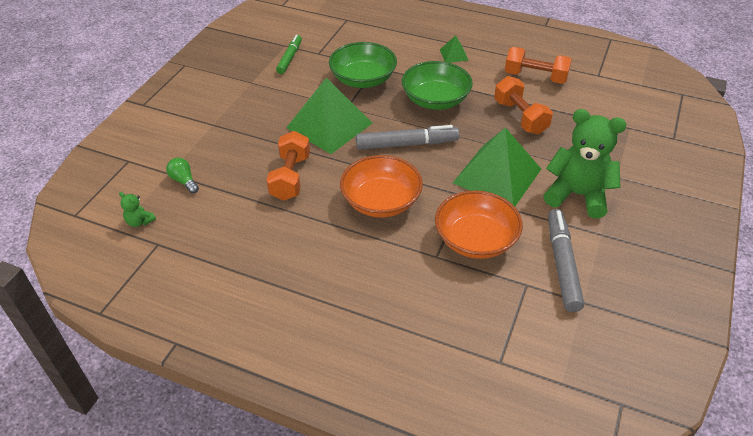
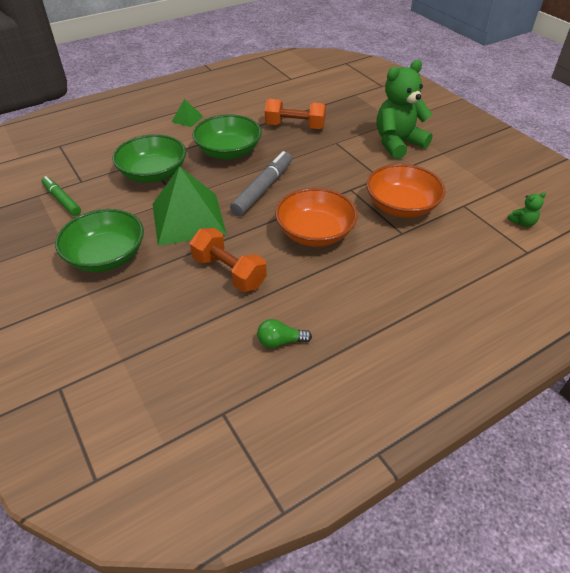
camera: 55 degrees left, 0 degrees up
(140, 221) = (172, 416): green teddy bear -> green teddy bear (522, 223)
(184, 181) = (149, 351): green light bulb -> green light bulb (280, 341)
(253, 111) = (106, 256): none -> green bowl
(497, 176) = (345, 165): green pyramid -> none
(535, 77) = (261, 100): orange dumbbell -> none
(562, 265) = (457, 181): grey marker -> none

